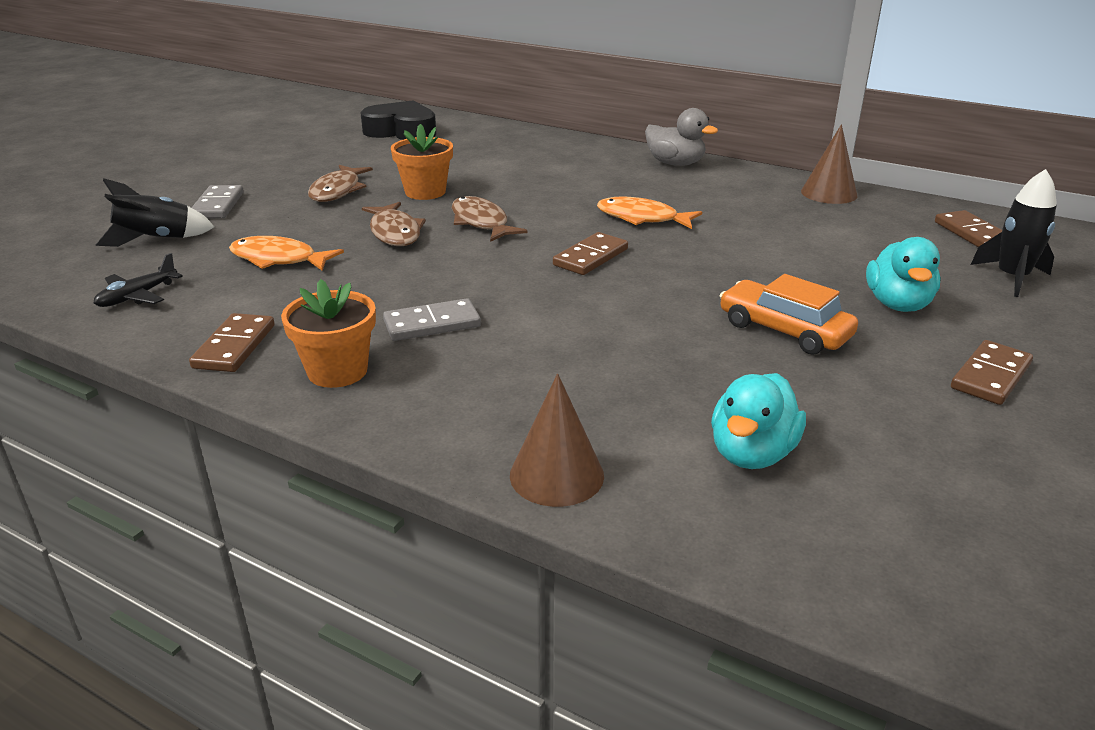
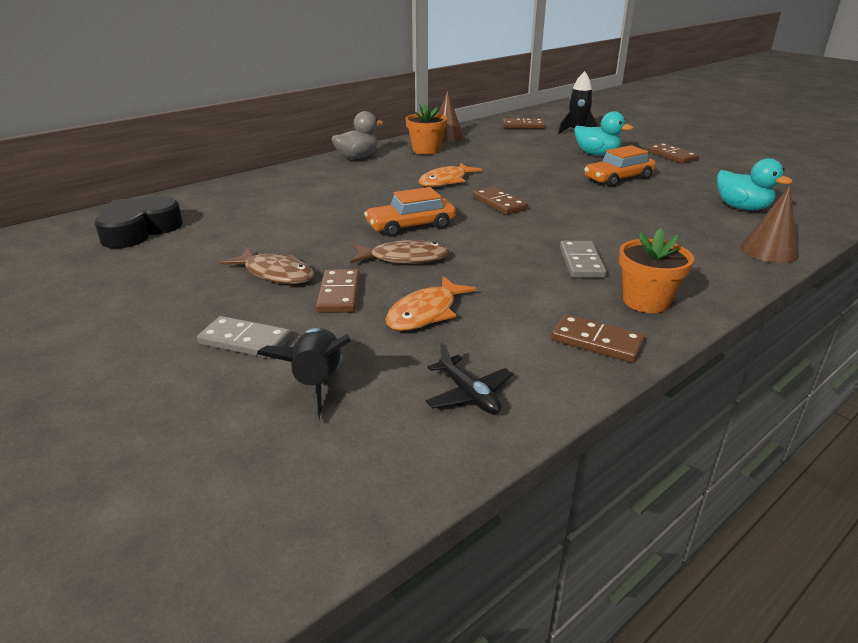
camera: 70 degrees left, 0 degrees up
(306, 220) = (339, 294): none -> brown domino
(425, 192) = (322, 238): orange flower pot -> orange flower pot (426, 150)
(481, 222) = (411, 226): brown fish -> orange car

